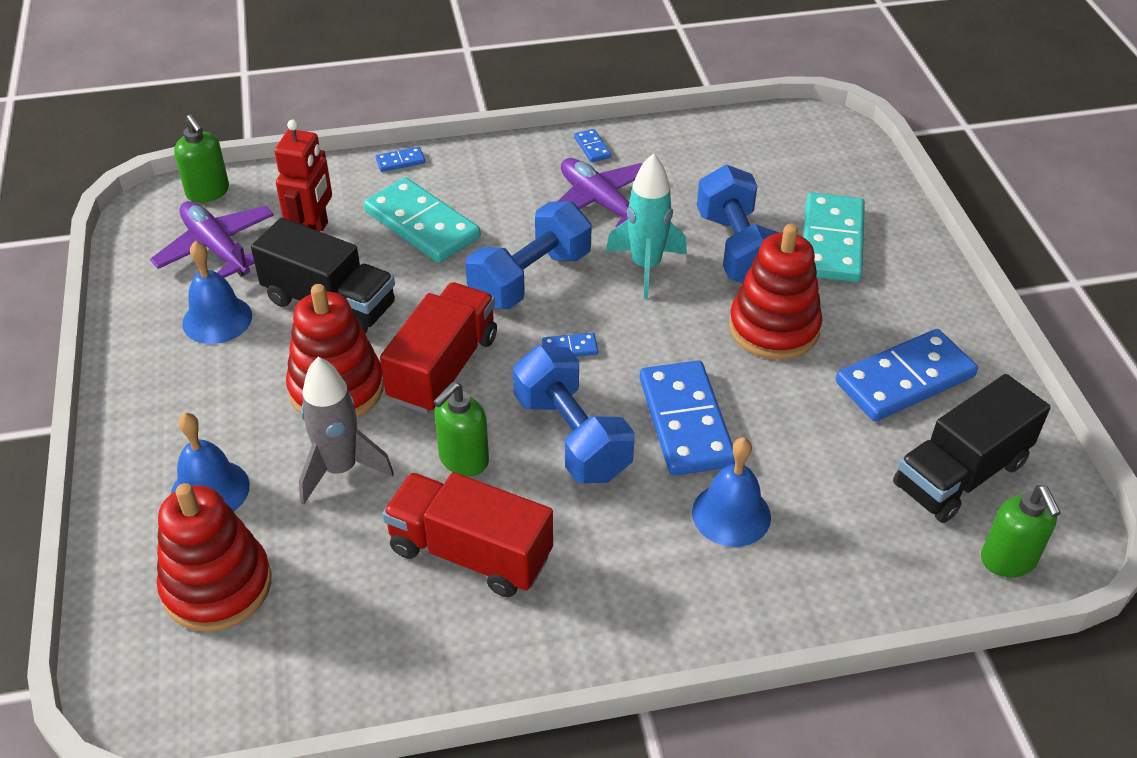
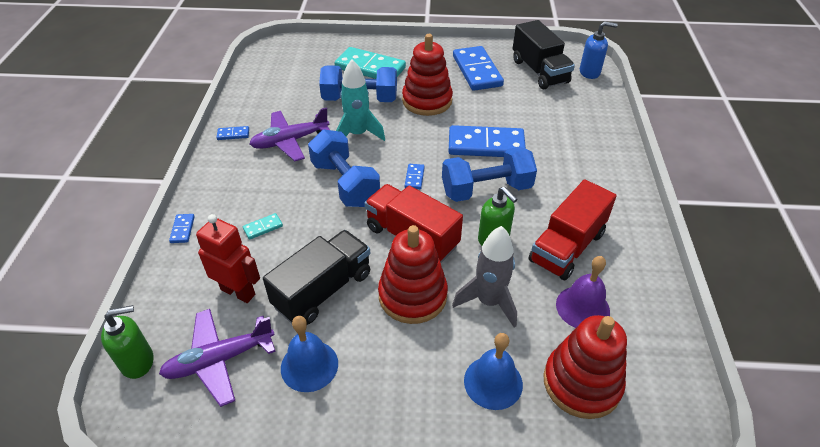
camera: 75 degrees left, 0 degrees up
(349, 580) = (582, 307): none -> purple bell
(422, 224) = (263, 227): turquoise domino -> turquoise domino, size x0.42
(731, 514) = (553, 143): blue bell -> none
(1008, 560) = (590, 72): green soap dispenser -> blue soap dispenser

